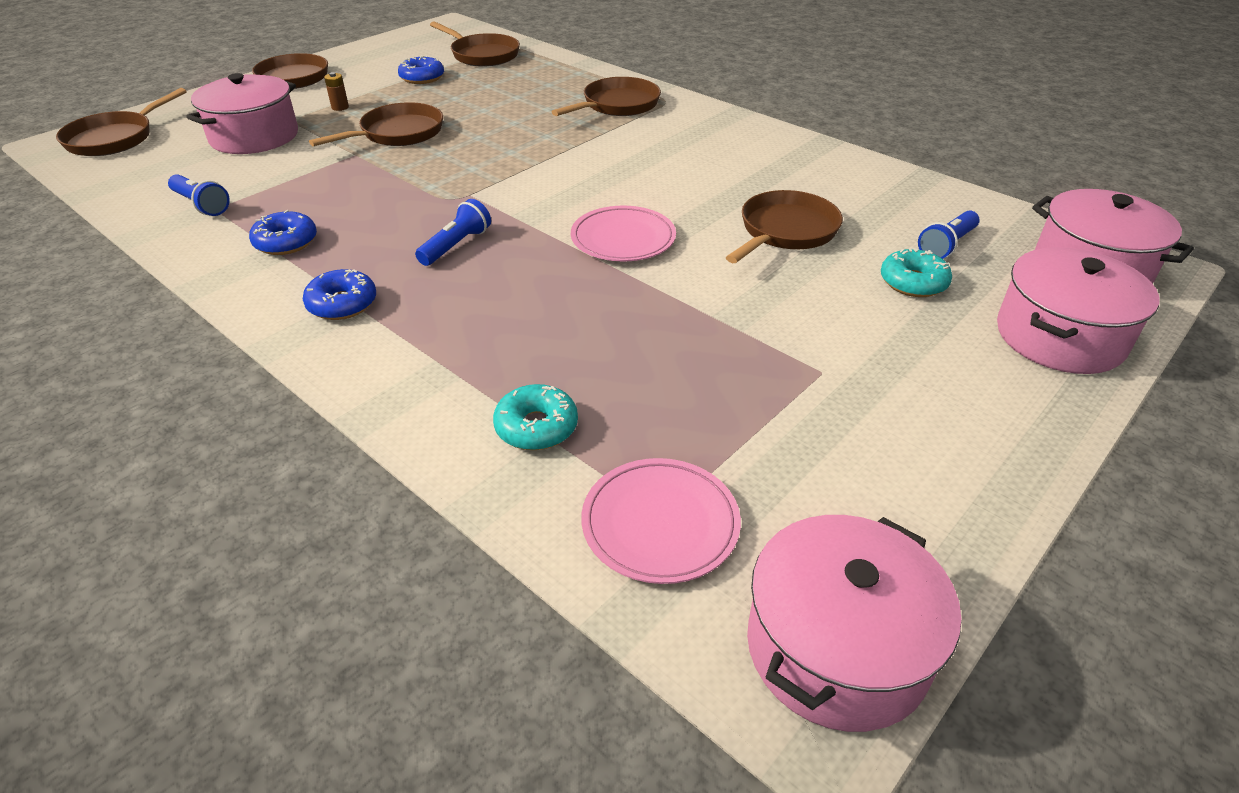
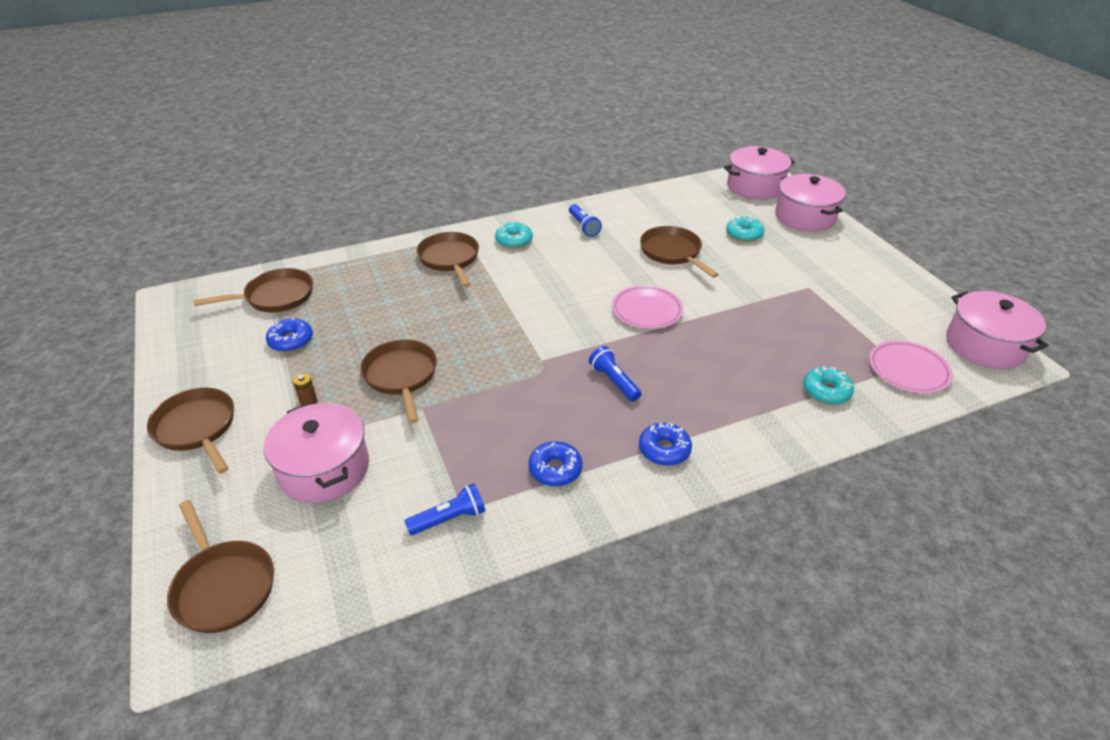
camera: 65 degrees left, 0 degrees up
(692, 127) = (514, 241): none -> turquoise donut
(946, 245) = (715, 213): blue flashlight -> blue flashlight (583, 226)

